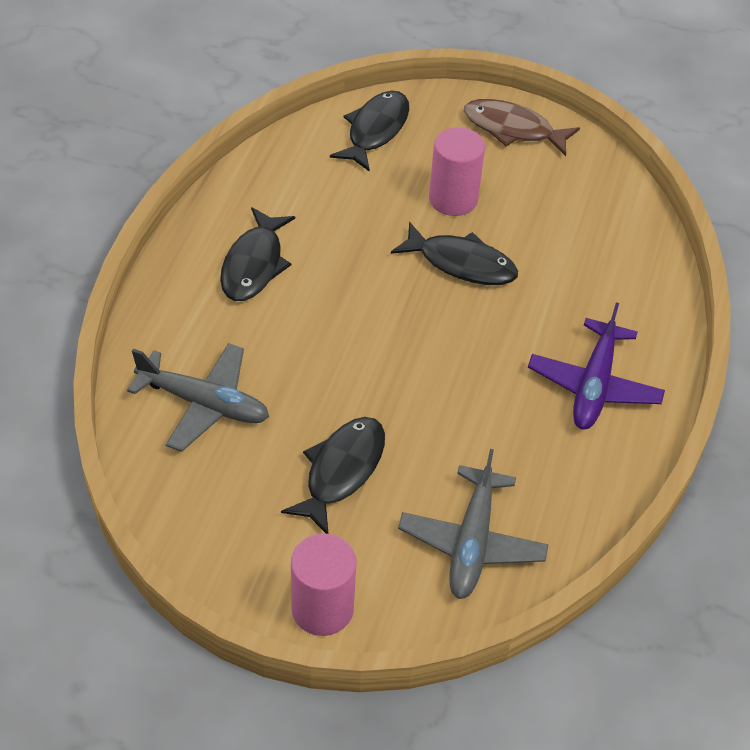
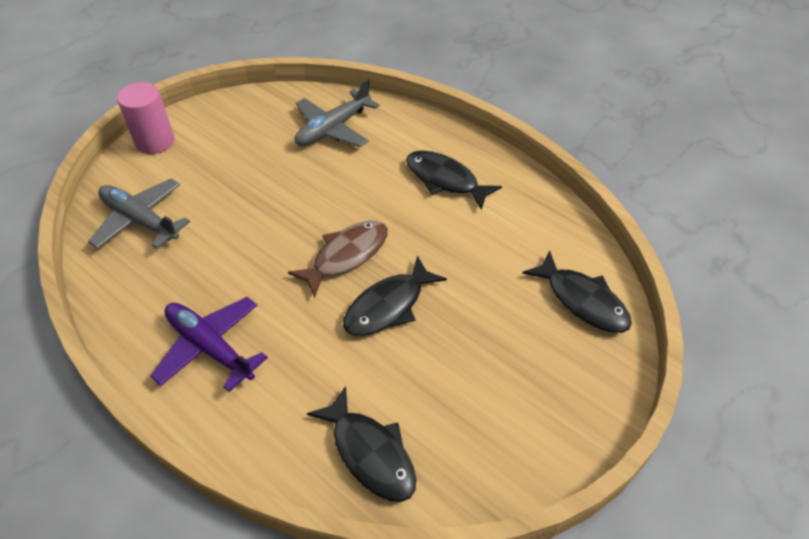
camera: 115 degrees right, 0 degrees up
(341, 471) = (239, 175): black fish -> black fish (370, 453)
(453, 199) = (470, 328): pink cylinder -> none
(513, 129) = (556, 421): brown fish -> brown fish (346, 255)

